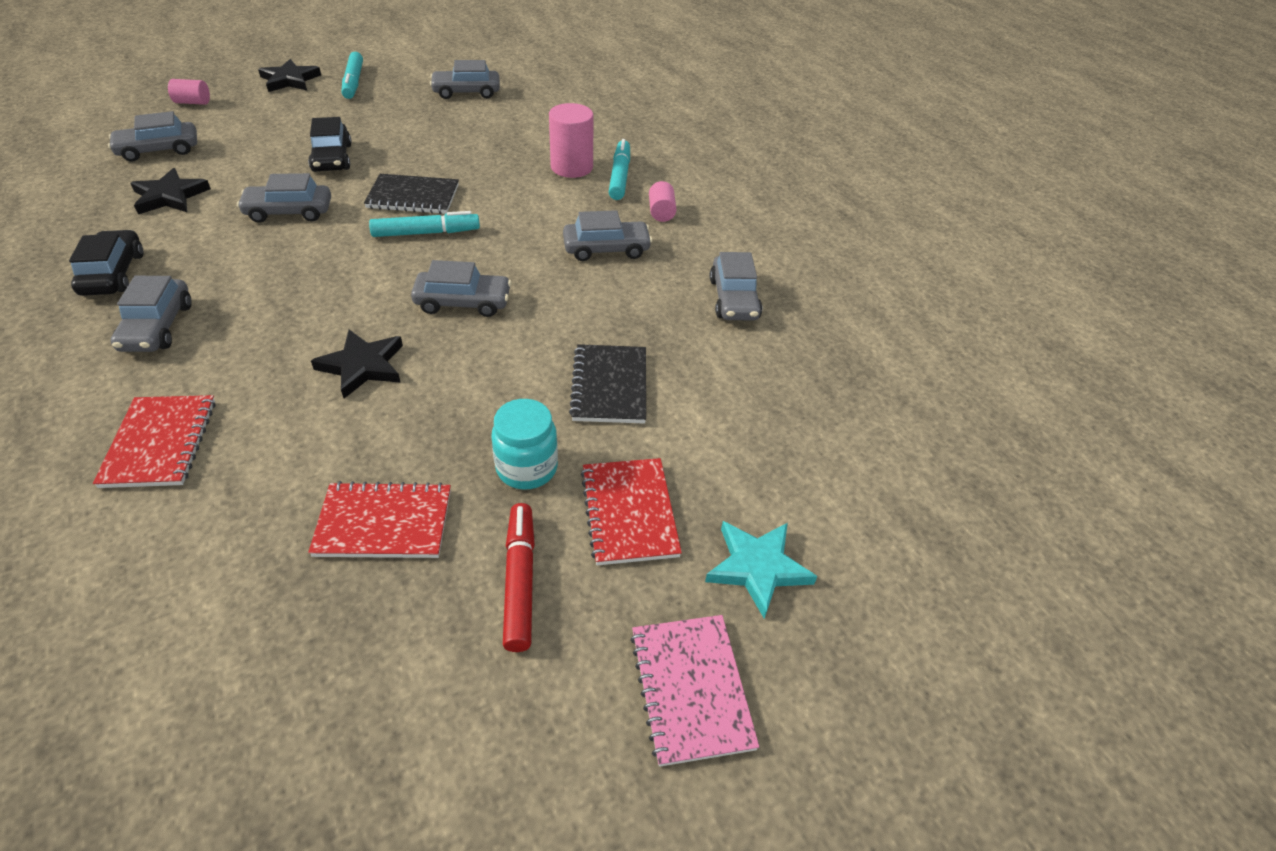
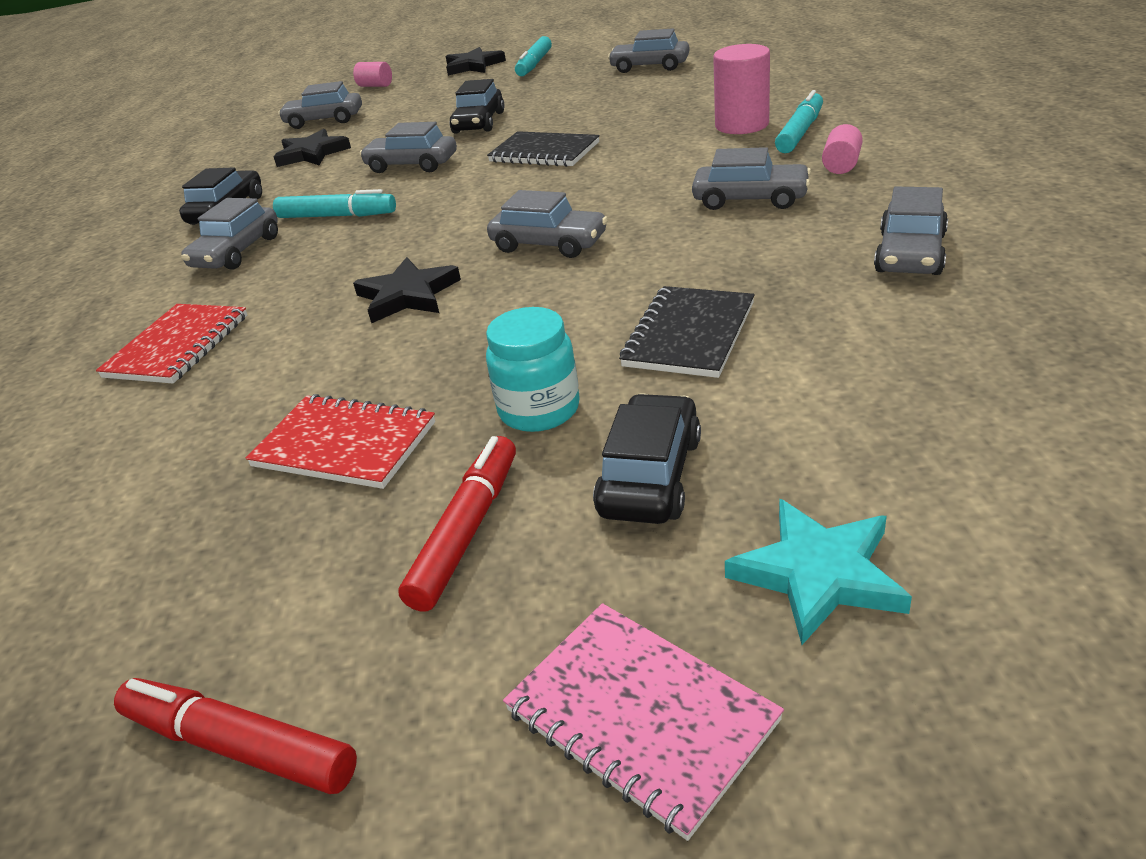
camera: 30 degrees right, 10 degrees down
(426, 233) = (541, 182): turquoise marker -> turquoise marker (336, 216)
(437, 784) = (239, 746): none -> red marker
(629, 512) = (650, 476): red notebook -> black car
(691, 689) = (640, 716): pink notebook -> pink notebook turned 60 degrees counterclockwise

